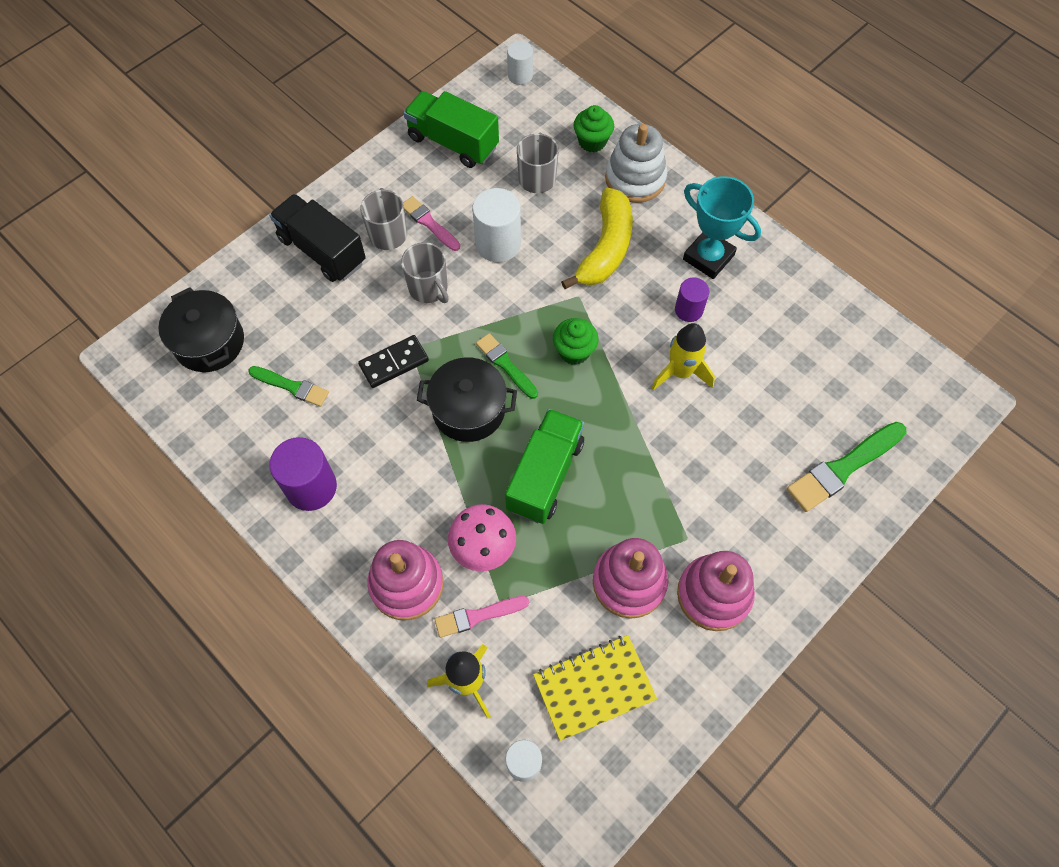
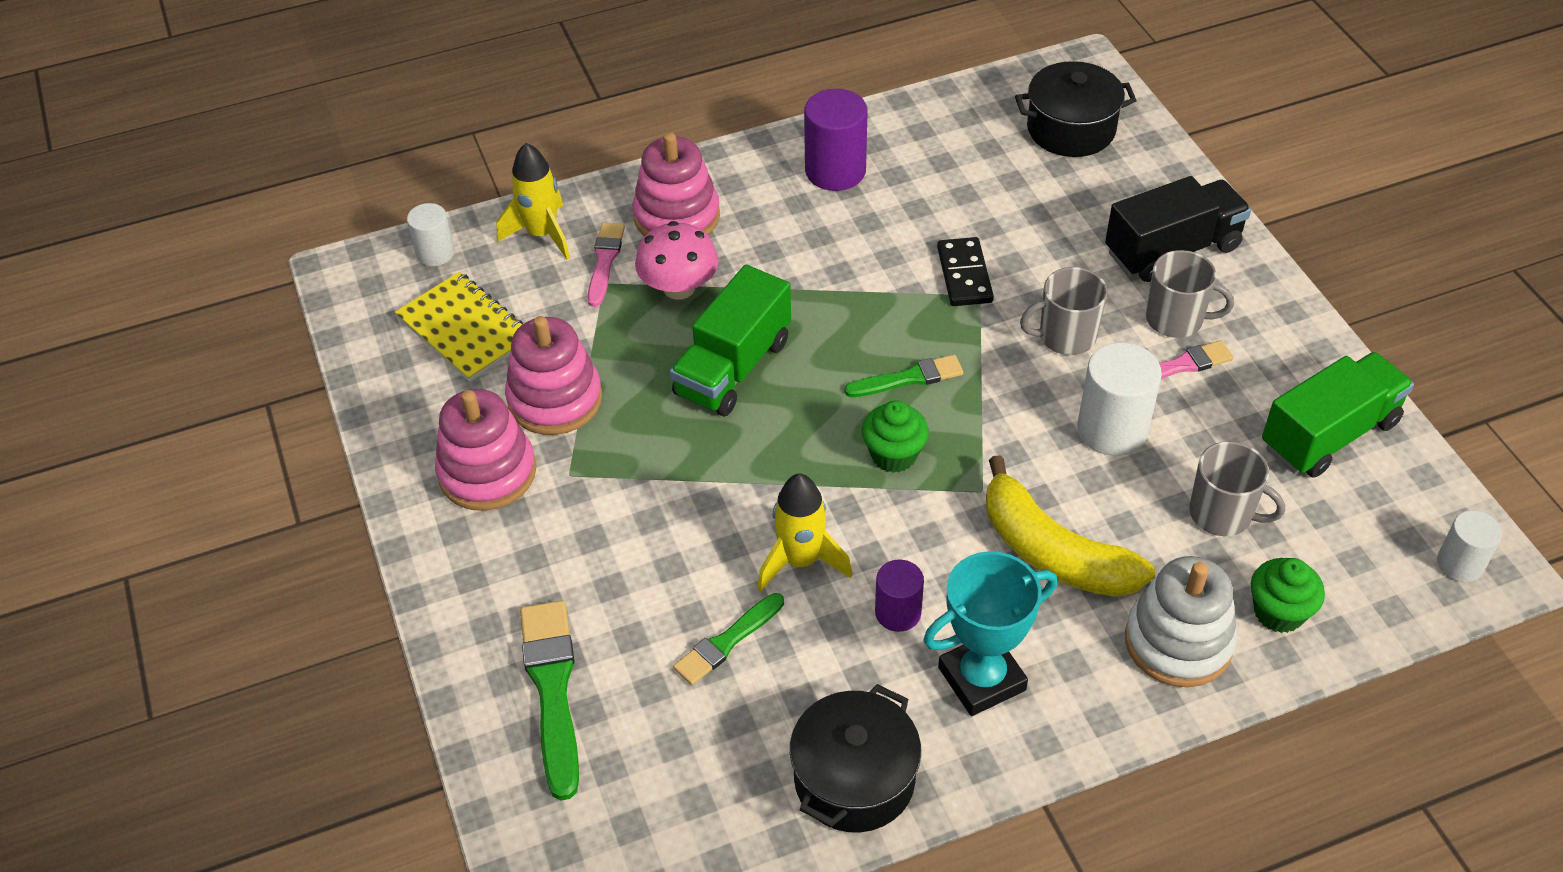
camera: 115 degrees right, 15 degrees down
(291, 386) = (975, 182): green brush -> green brush (727, 641)
(468, 410) = (861, 324): black pot -> black pot (854, 779)
(545, 475) = (733, 368): green truck -> green truck turned 75 degrees clockwise
(594, 687) = (465, 329): yellow notebook -> yellow notebook turned 45 degrees counterclockwise

